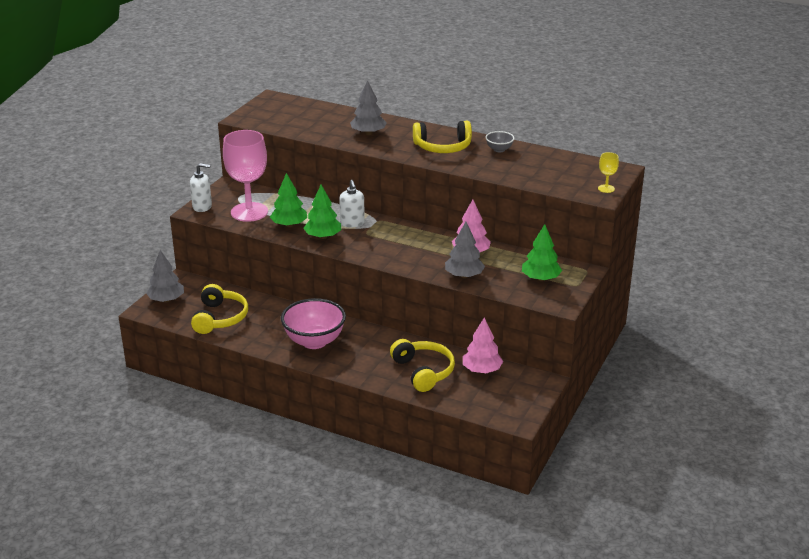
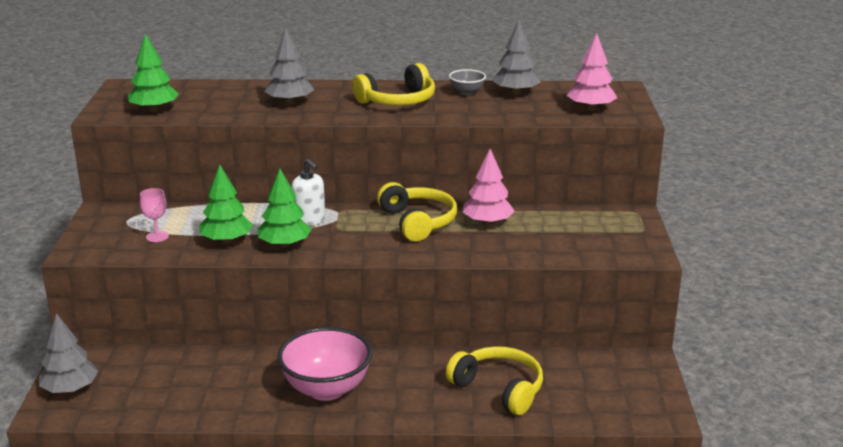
camera: 25 degrees left, 5 degrees down
(202, 207) = (83, 244): white soap dispenser -> none
(220, 318) = (169, 393): yellow headphones -> yellow headphones (418, 222)
(249, 212) = (157, 236): pink goblet -> pink goblet, size x0.41
(464, 276) = (505, 250): grey tree -> grey tree (515, 93)
(481, 370) = (567, 367): pink tree -> pink tree (590, 108)
(540, 278) = (596, 232): green tree -> green tree (154, 109)
(606, 188) = (630, 108): yellow goblet -> none

